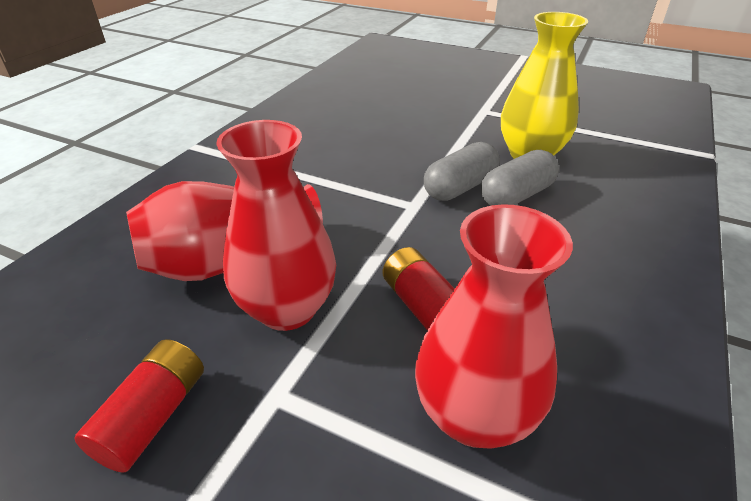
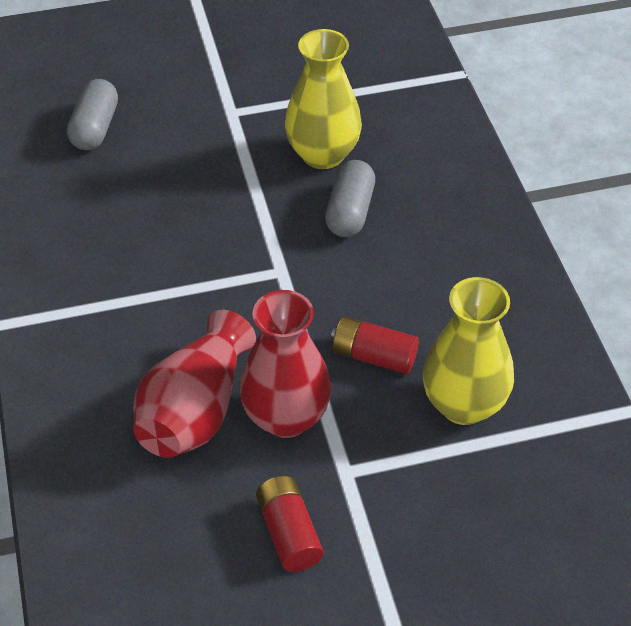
camera: 40 degrees left, 10 degrees up
(460, 187) = (299, 229): grey capsule -> grey capsule (95, 128)
(474, 415) = (463, 404): red vase -> yellow vase

